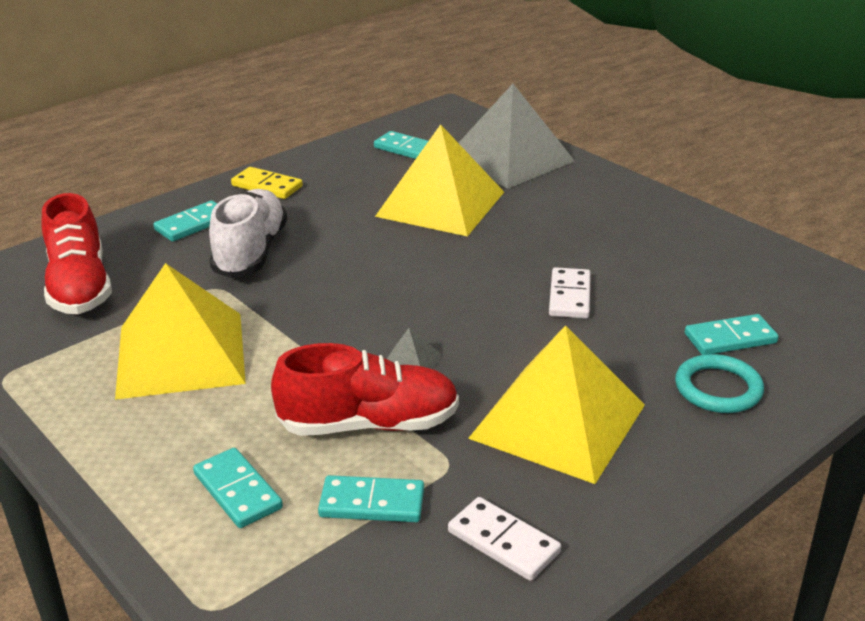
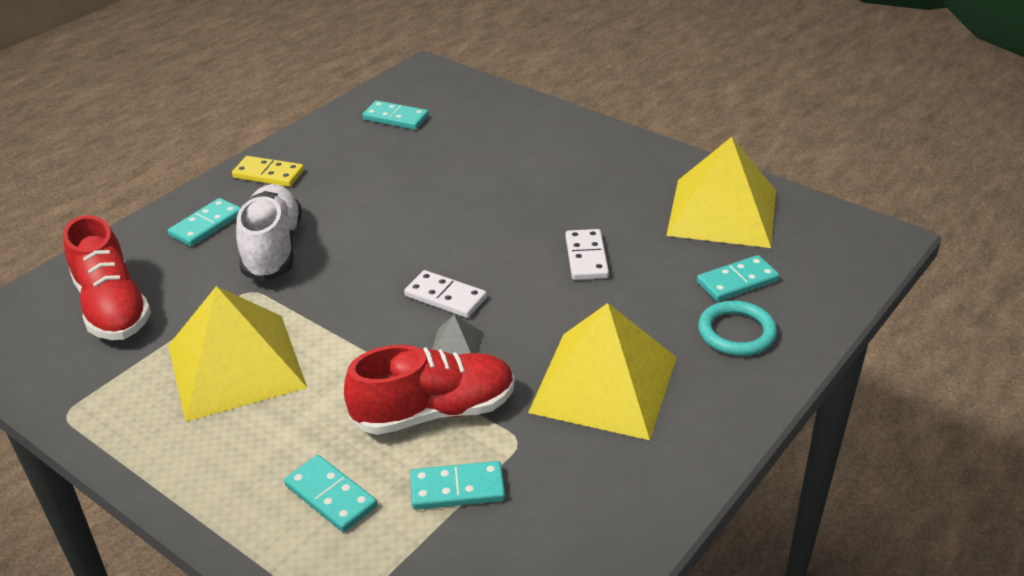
camera: 10 degrees left, 5 degrees up
(441, 204) = (443, 174): yellow pyramid -> yellow pyramid (722, 212)
(503, 542) = (583, 507): white domino -> white domino (445, 297)
(510, 158) = (497, 117): grey pyramid -> none

